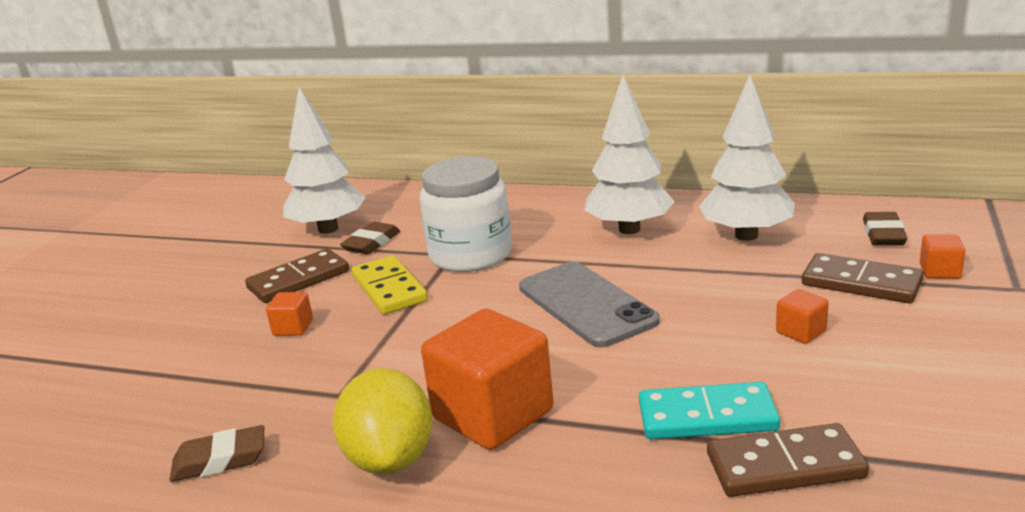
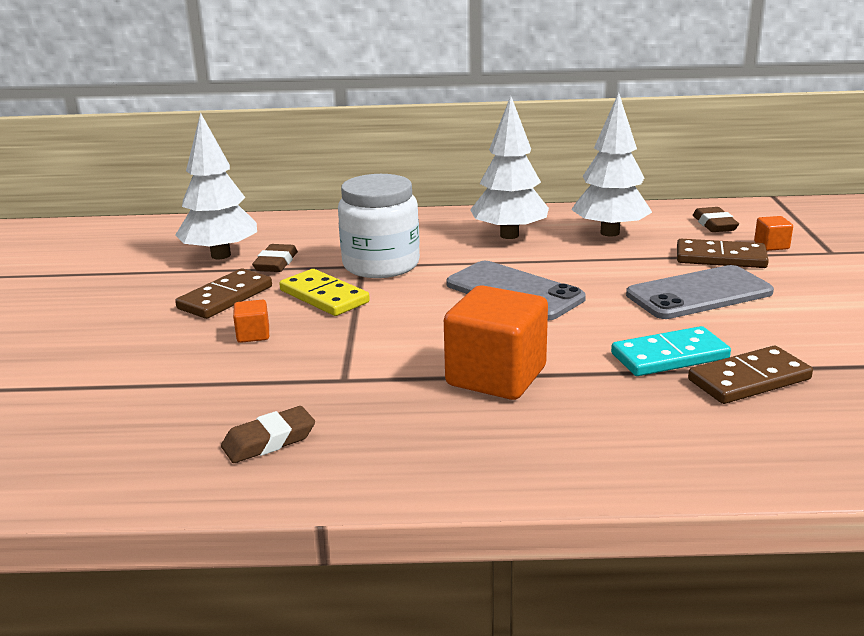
camera: 20 degrees left, 0 degrees up
(390, 459) = (431, 418): yellow lemon -> none
(801, 332) = (699, 294): orange cube -> grey phone

